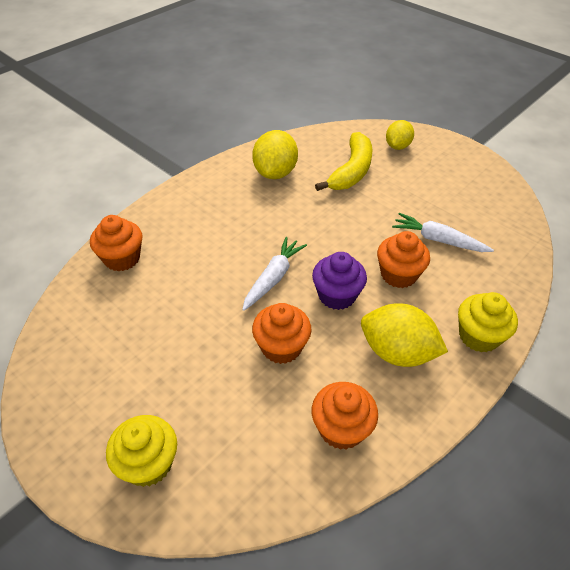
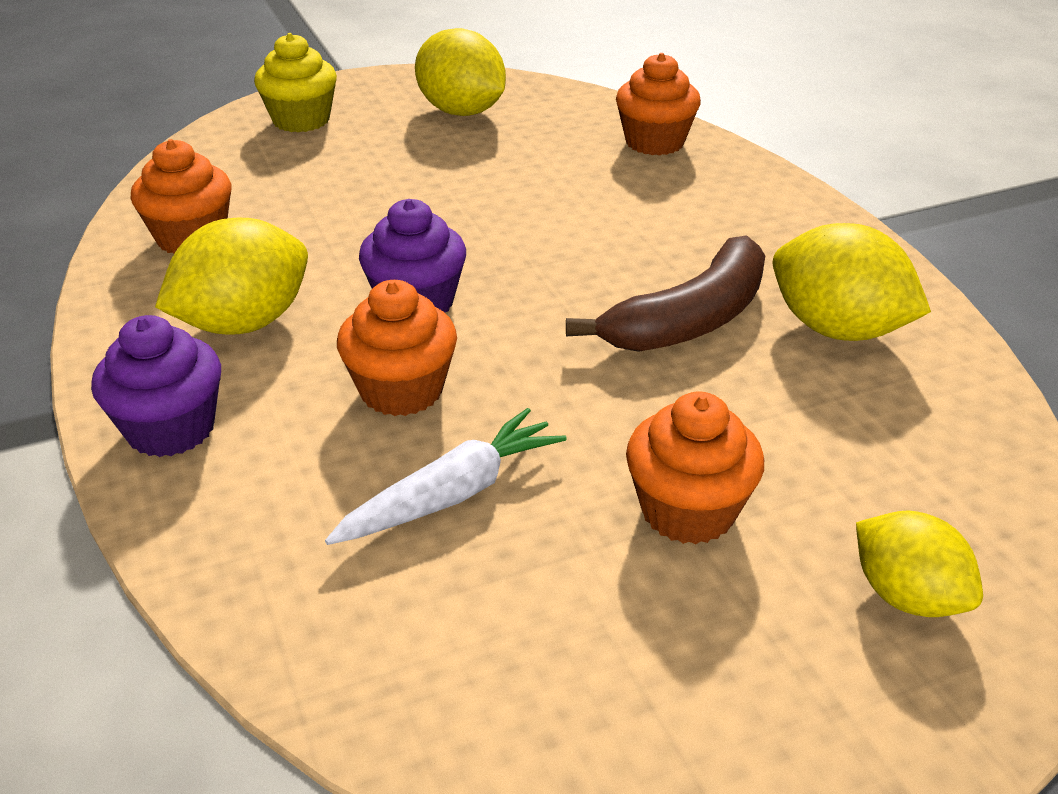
camera: 115 degrees right, 10 degrees down
(103, 365) = (461, 112): none -> yellow lemon
(273, 278) = (511, 253): white carrot -> none
(281, 347) = (365, 227): orange cupcake -> orange cupcake (688, 511)
(293, 209) = (690, 319): none -> brown banana
(351, 171) = (801, 449): yellow banana -> none
(478, 336) = (171, 429): yellow cupcake -> purple cupcake

